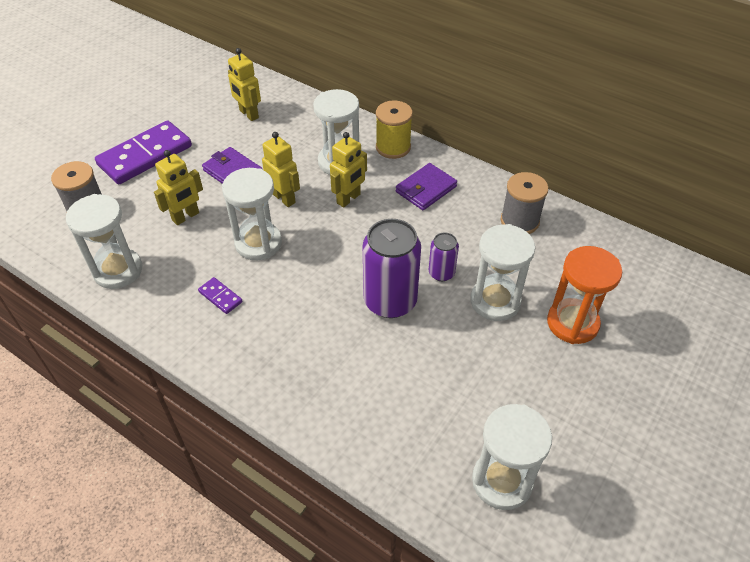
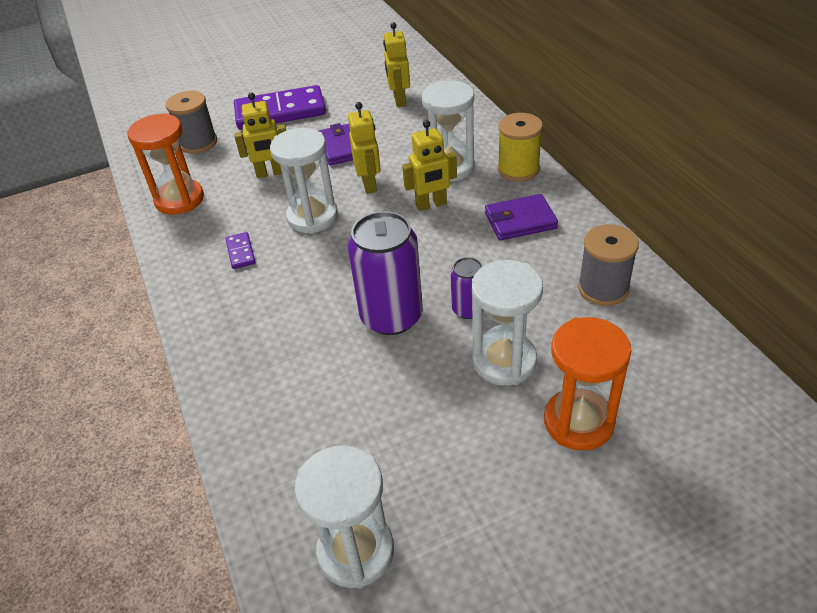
camera: 35 degrees right, 5 degrees down
(118, 270) = (179, 200): white hourglass -> orange hourglass

